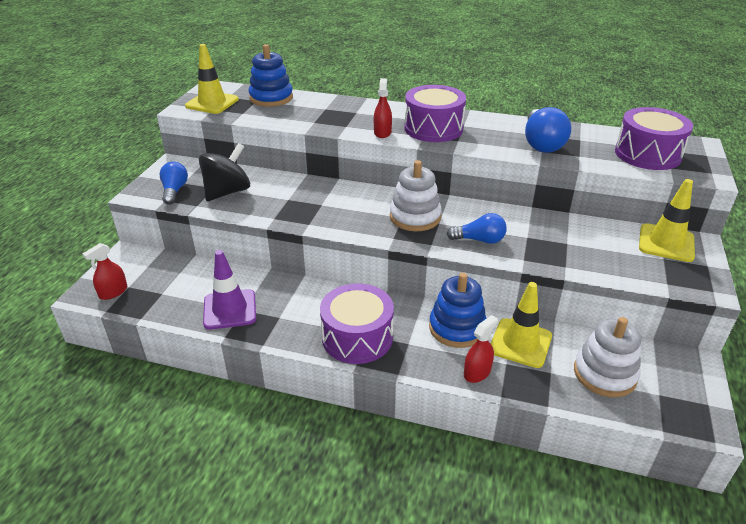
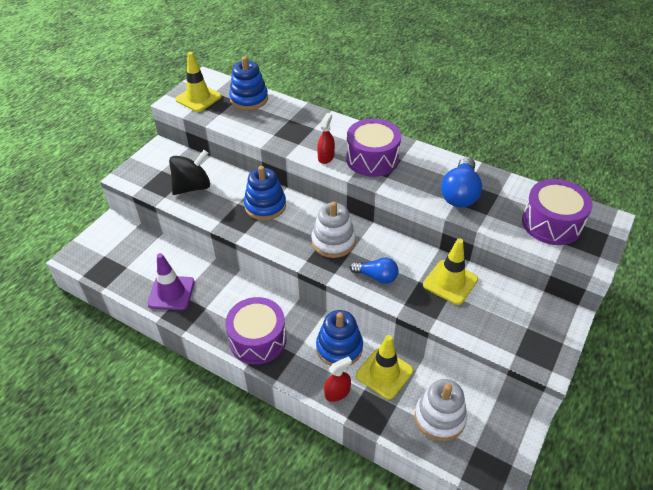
camera: 15 degrees right, 10 degrees up
(113, 292) = (92, 259): red spray bottle -> none
(174, 191) = (152, 178): blue light bulb -> none
(321, 197) = (265, 206): none -> blue stacking toy
(666, 243) = (539, 312): yellow traffic cone -> yellow traffic cone (450, 282)

